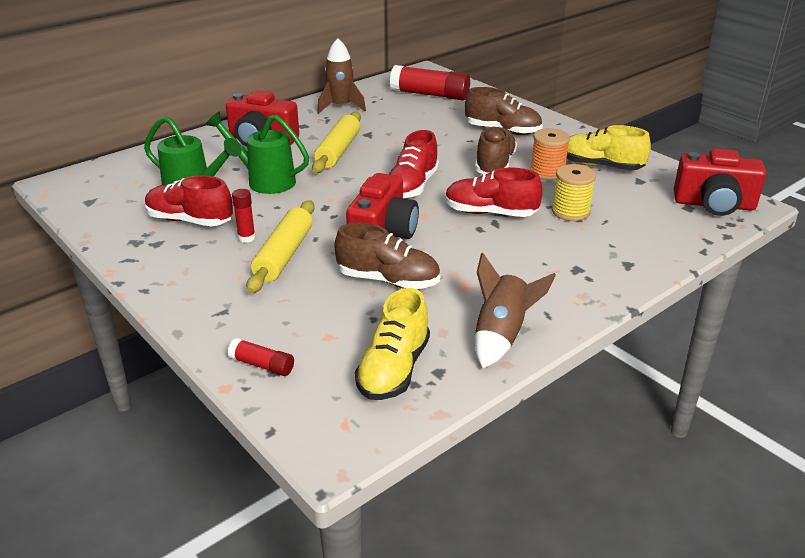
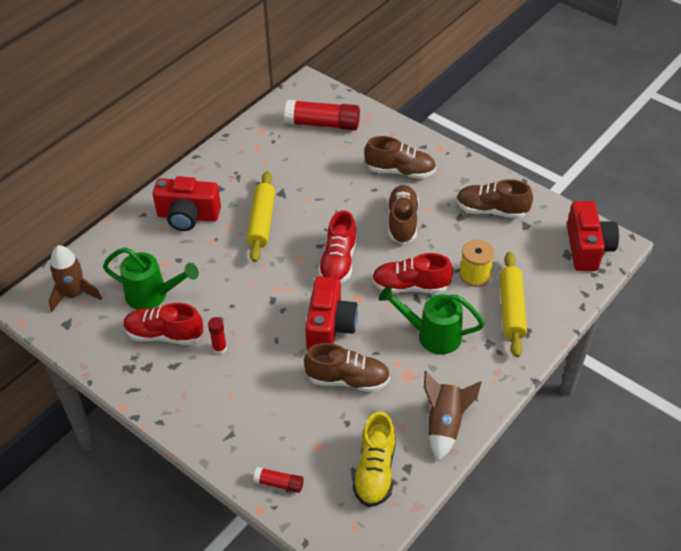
camera: 10 degrees left, 15 degrees up
(265, 181) = (210, 273): green watering can -> green watering can (432, 335)
(284, 255) = (257, 364): yellow rolling pin -> yellow rolling pin (511, 309)
(341, 107) = (245, 154): brown rocket -> brown rocket (74, 294)
(547, 172) = (448, 225): orange spool -> none
(600, 166) = (491, 210): yellow shoe -> brown shoe
(714, 205) = (587, 248): red camera -> red camera turned 90 degrees counterclockwise

